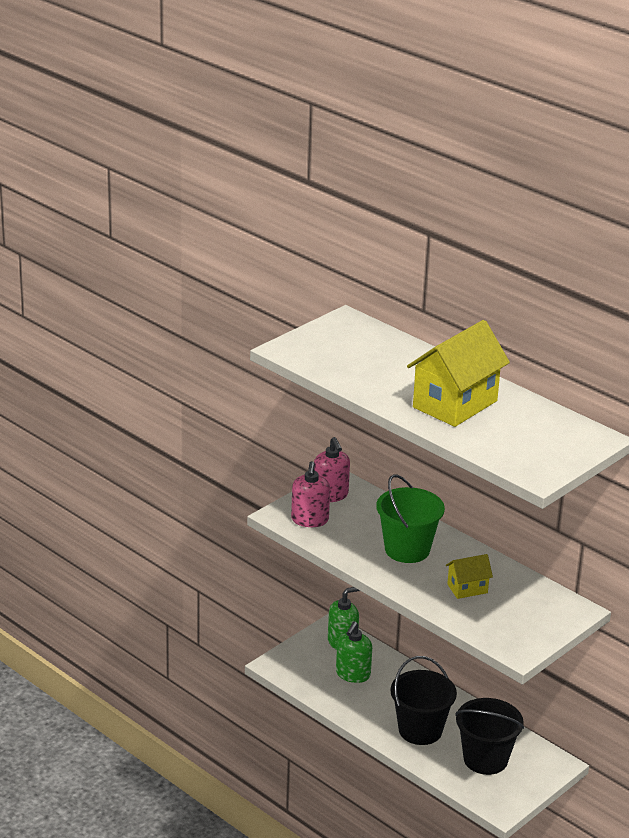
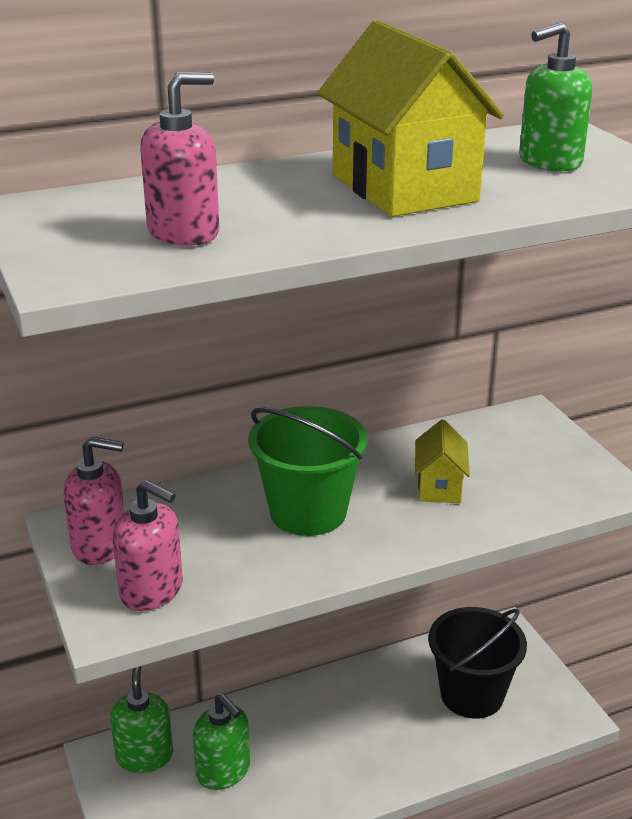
camera: 65 degrees left, 0 degrees up
(350, 362) = (184, 233): none -> pink soap dispenser
(420, 730) = (384, 740): black bucket -> none
(536, 439) = (549, 162): none -> green soap dispenser

